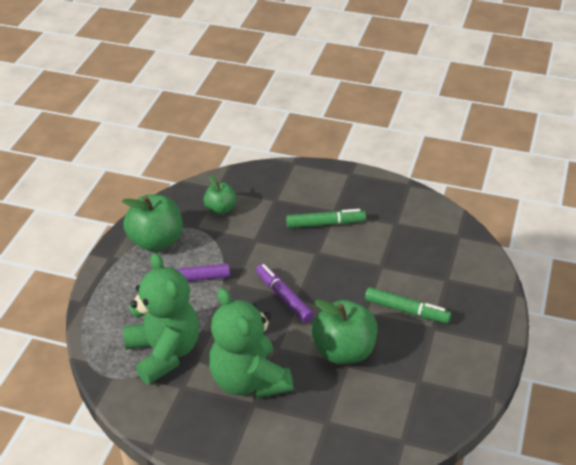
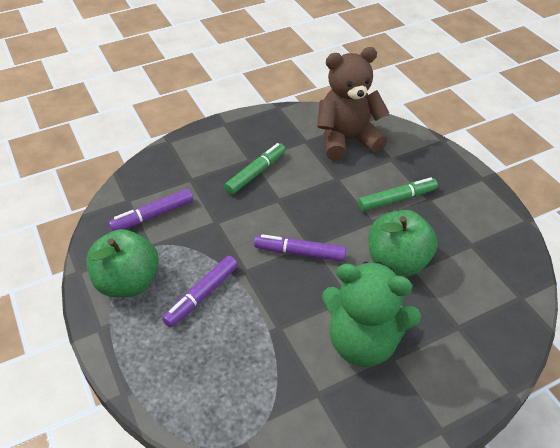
camera: 45 degrees left, 5 degrees up
(164, 353) = (264, 377): green teddy bear -> none
(221, 209) = (153, 215): green apple -> purple marker
(430, 242) = (347, 140): none -> brown teddy bear

